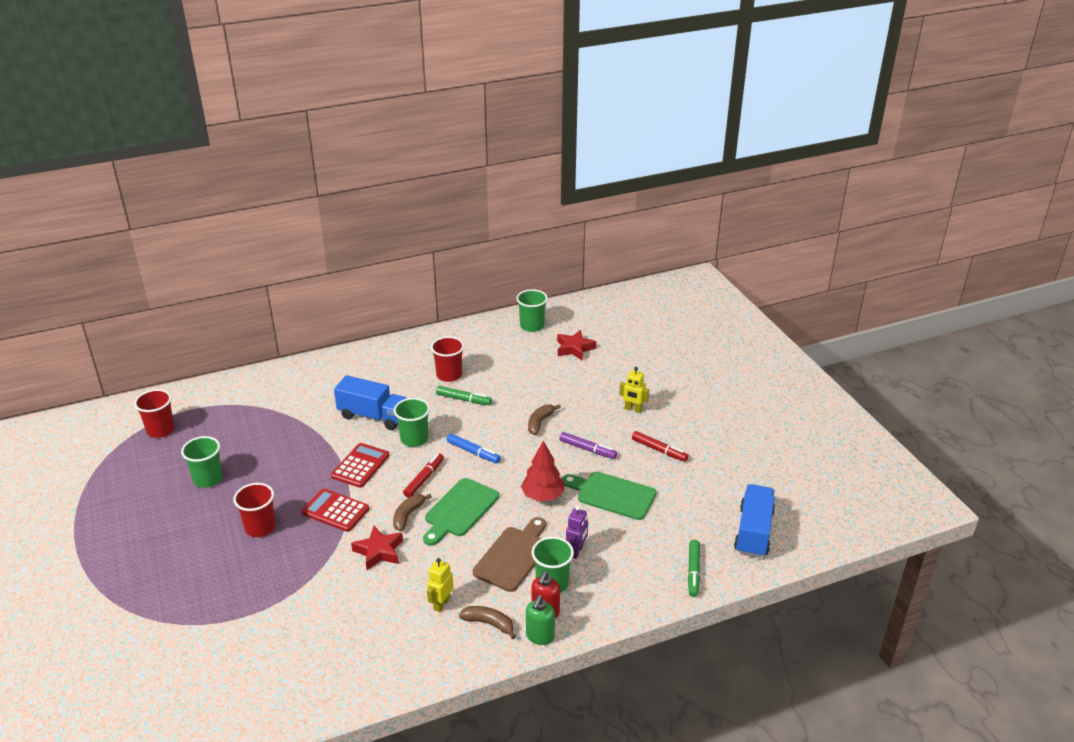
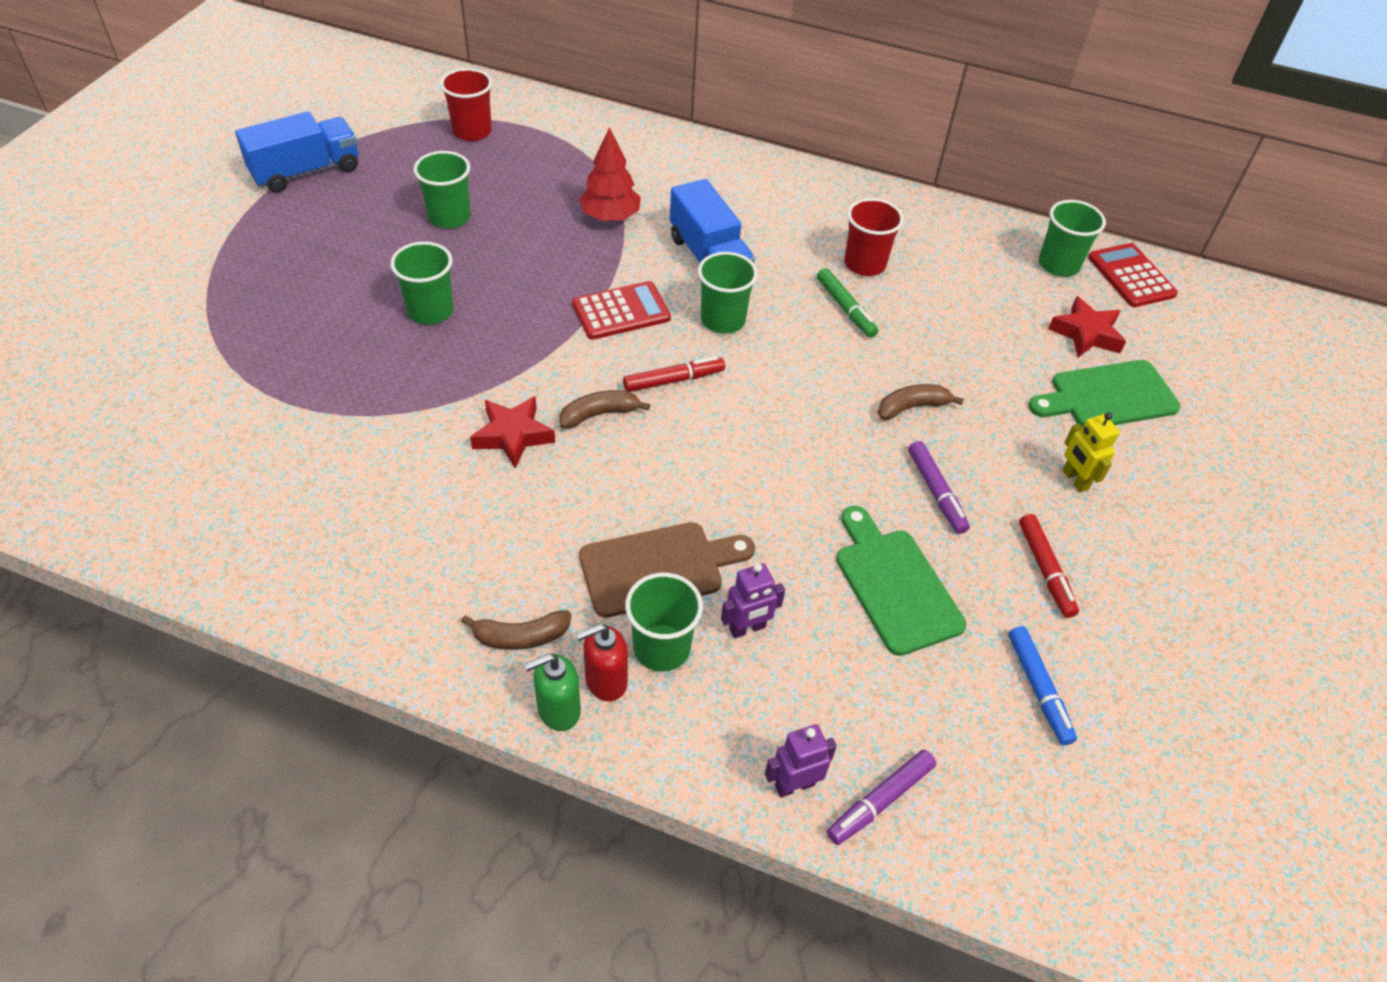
camera: 40 degrees right, 15 degrees up
(260, 527) = (430, 311): red cup -> green cup
(335, 511) = (528, 348): red calculator -> red calculator (1131, 276)
(441, 604) = (499, 561): yellow robot -> none
(459, 510) = (667, 453): green cutting board -> green cutting board (1108, 396)
(473, 452) = (775, 387): blue marker -> blue marker (1038, 689)
(489, 624) = (520, 637): brown banana -> brown banana turned 105 degrees clockwise
(543, 496) = (795, 513): red tree -> red tree (610, 217)
(658, 590) = (794, 785): none -> purple robot
(693, 572) = (880, 801): green marker -> purple marker
(753, 532) = (1053, 818): blue truck -> blue truck (306, 172)

